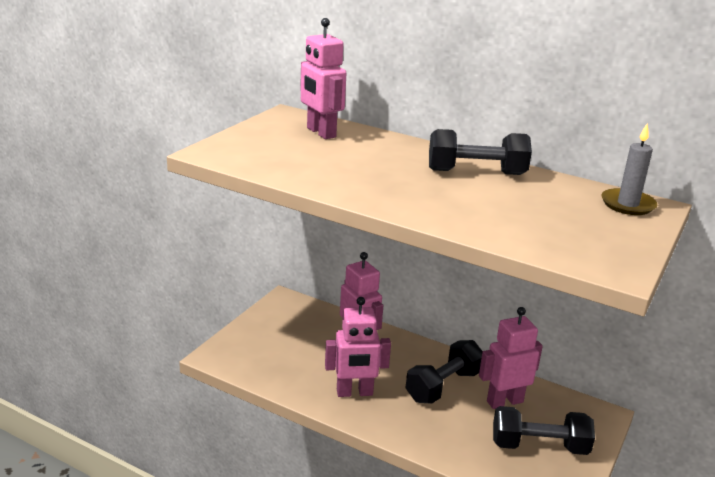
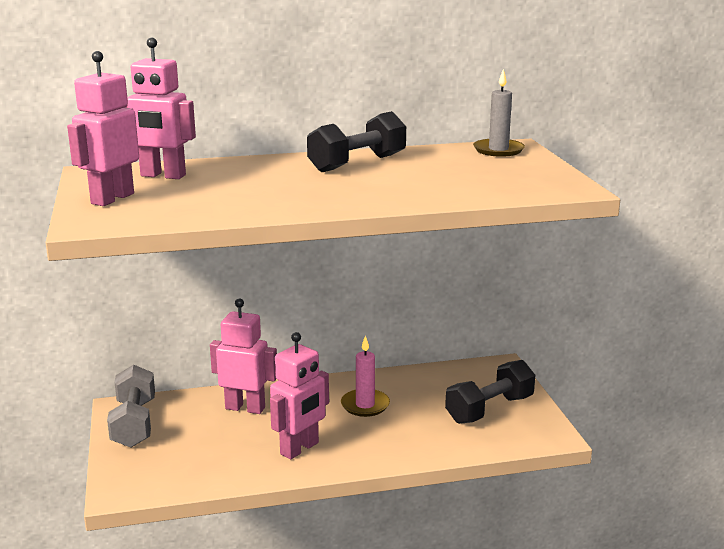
camera: 40 degrees left, 5 degrees down
(279, 315) = (134, 423): none -> grey dumbbell
(443, 386) = (365, 405): black dumbbell -> pink candle
(504, 401) = (425, 392): pink robot -> pink robot (112, 198)

